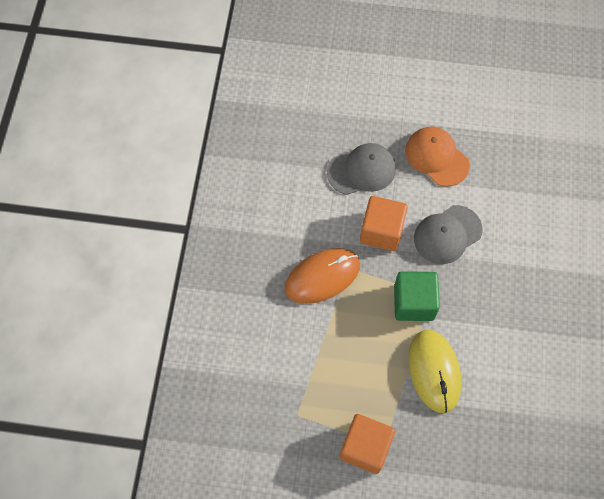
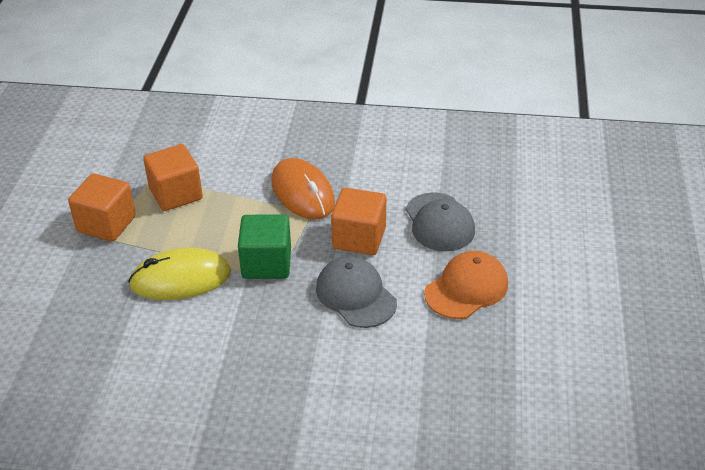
camera: 90 degrees right, 25 degrees down
(323, 388) = (176, 194): none -> orange cube

